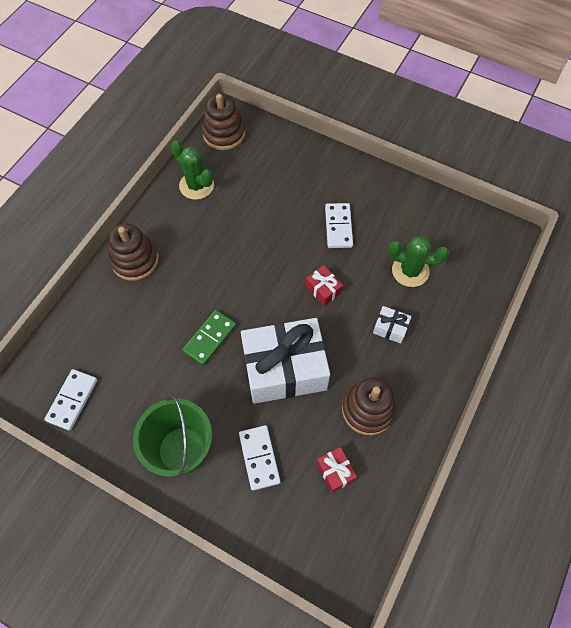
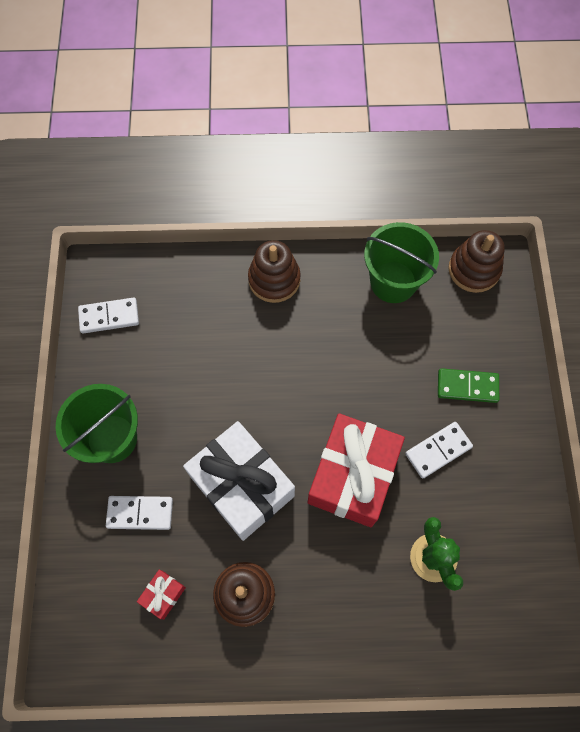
camera: 60 degrees right, 5 degrees up
(196, 185) = (393, 282): green cactus -> green bucket
(209, 338) = (233, 396): green domino -> green domino (467, 386)
(259, 458) = (140, 513): white domino -> white domino turned 45 degrees clockwise
(323, 289) = (352, 476): red gift -> red gift, size x2.43
(390, 328) = (349, 571): white gift -> none

